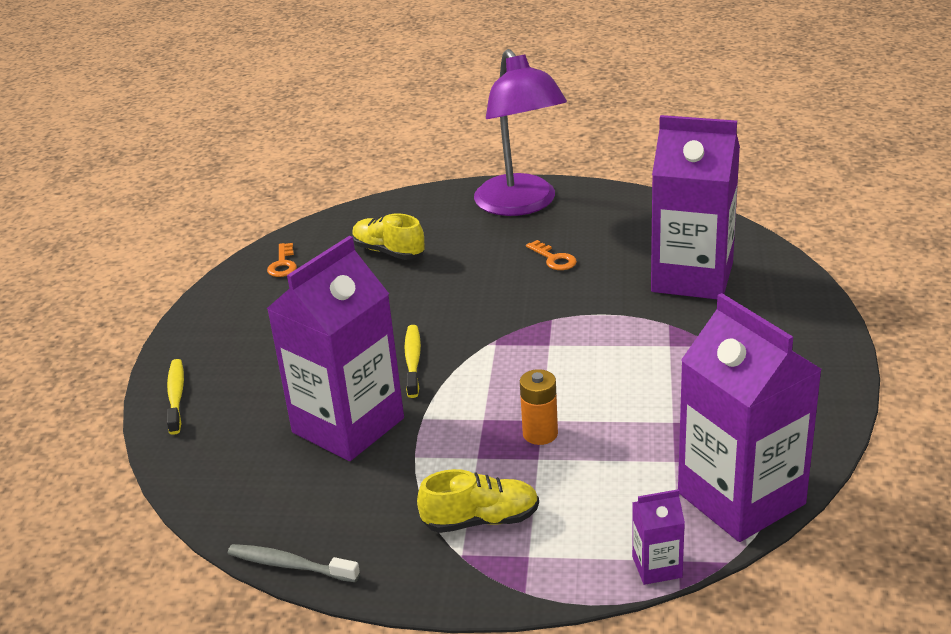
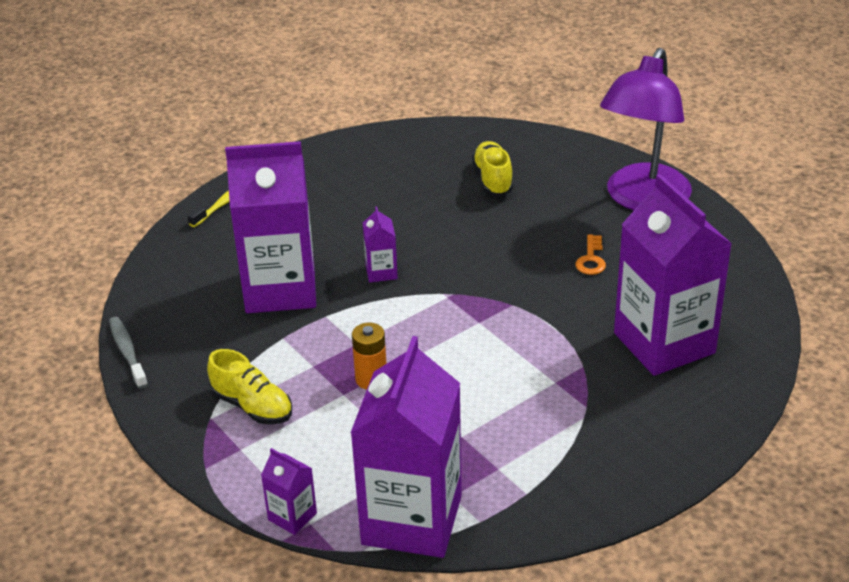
camera: 45 degrees right, 5 degrees up
(283, 264) = (416, 146): orange key -> none
(413, 361) = (381, 272): yellow toothbrush -> purple carton

